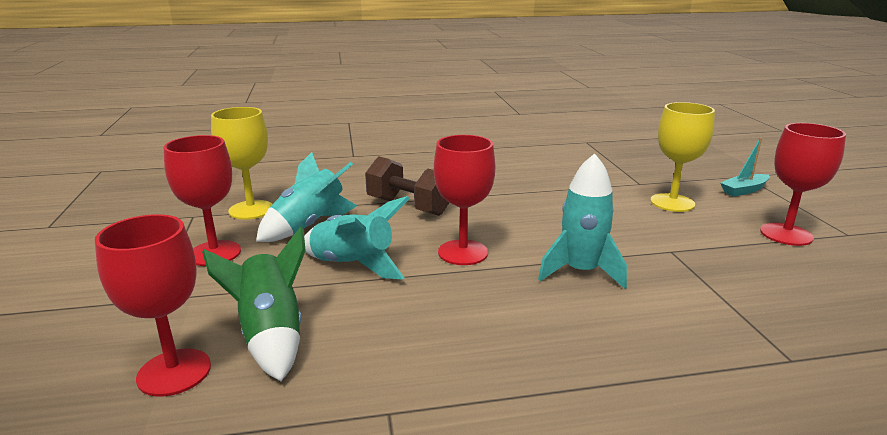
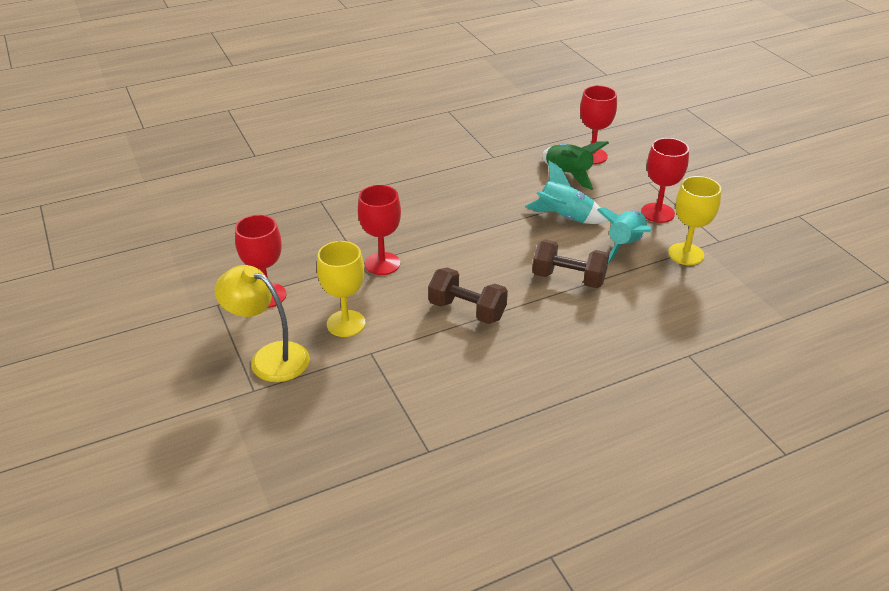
camera: 165 degrees right, 15 degrees up
(463, 252) = (502, 239): red goblet -> red goblet (382, 263)
(536, 197) = (467, 310): none -> brown dumbbell
(581, 271) = (422, 236): turquoise rocket -> none
(744, 190) = (269, 357): turquoise boat -> yellow lamp

